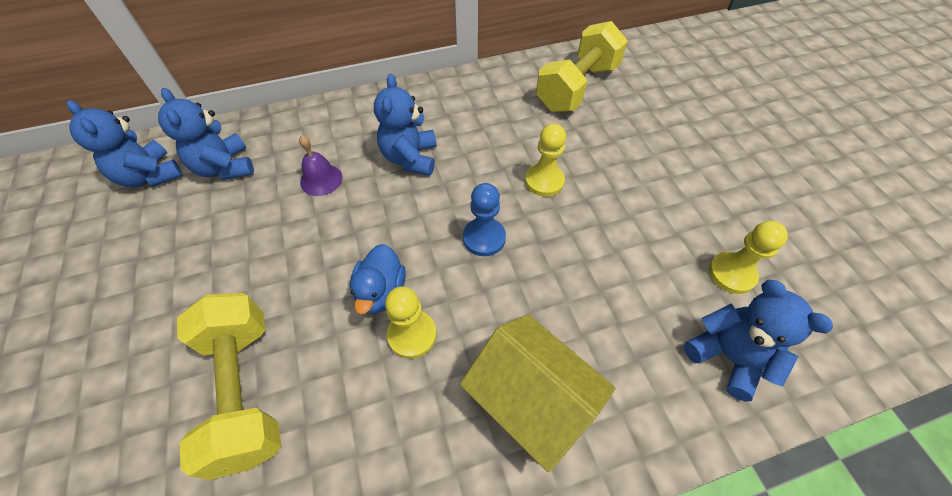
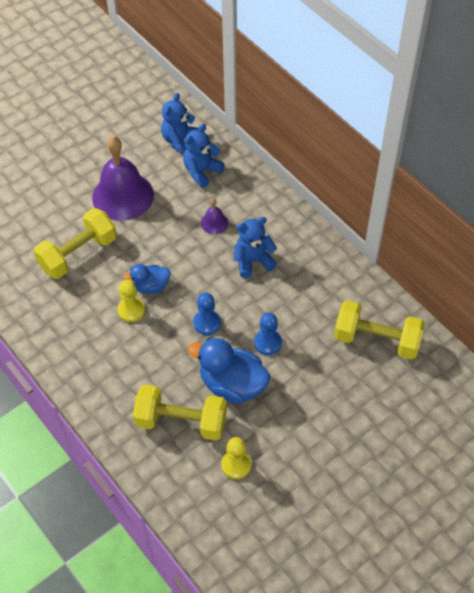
camera: 70 degrees right, 0 degrees up
(182, 280) = (123, 196): none -> purple bell
(531, 400) = (115, 375): yellow house -> none
(544, 181) = (268, 343): yellow pawn -> blue pawn
(598, 239) = (232, 384): none -> blue duck
(646, 323) = (181, 421): none -> yellow dumbbell
(727, 356) = (175, 466): blue teddy bear -> none

